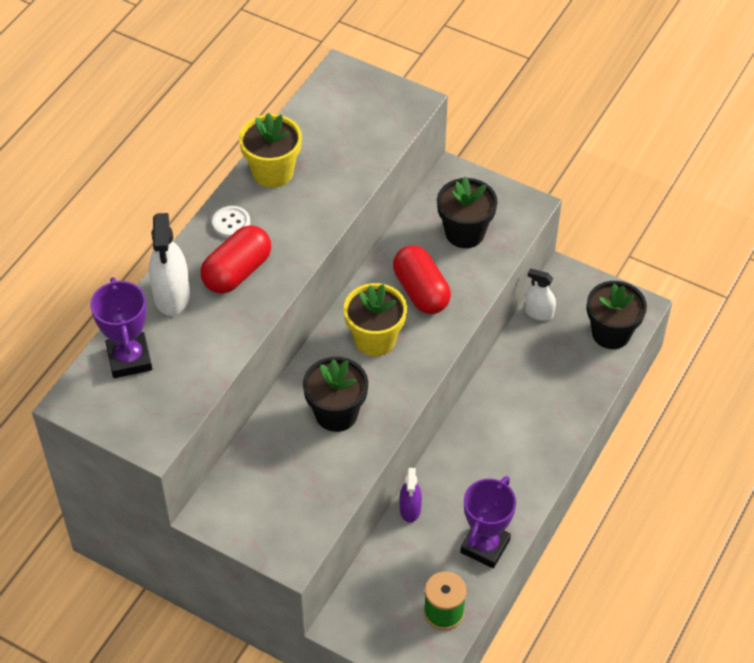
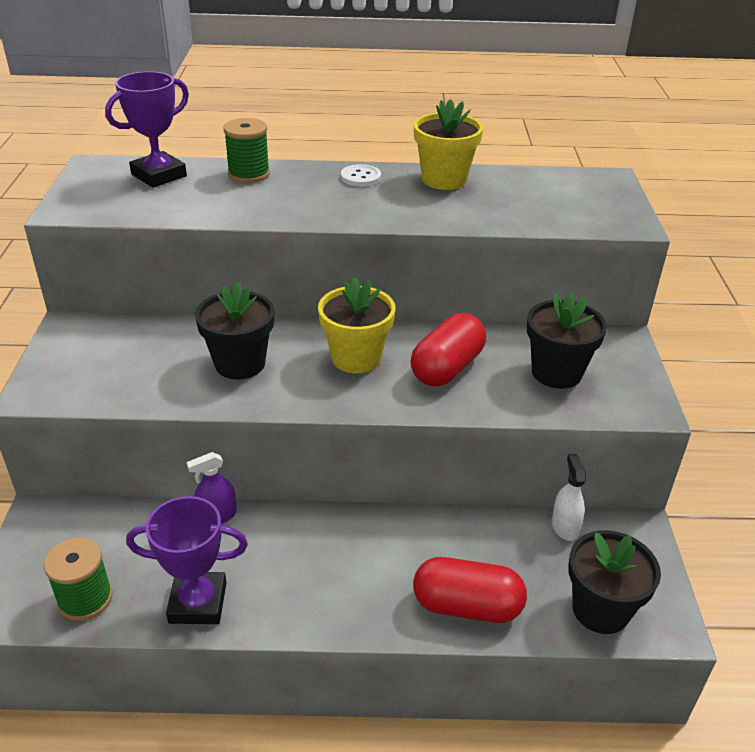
camera: 60 degrees right, 15 degrees down
(172, 295) = (249, 174): white spray bottle -> green spool
(237, 272) = (304, 195): red capsule -> red capsule (467, 606)

